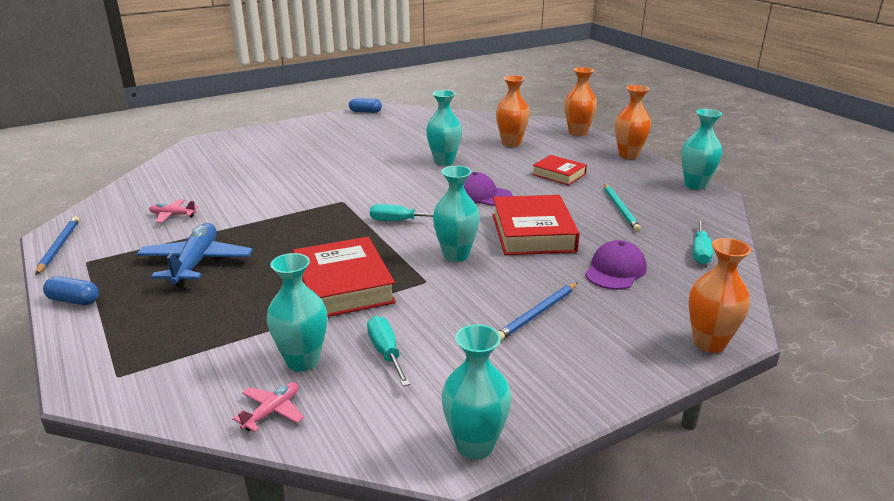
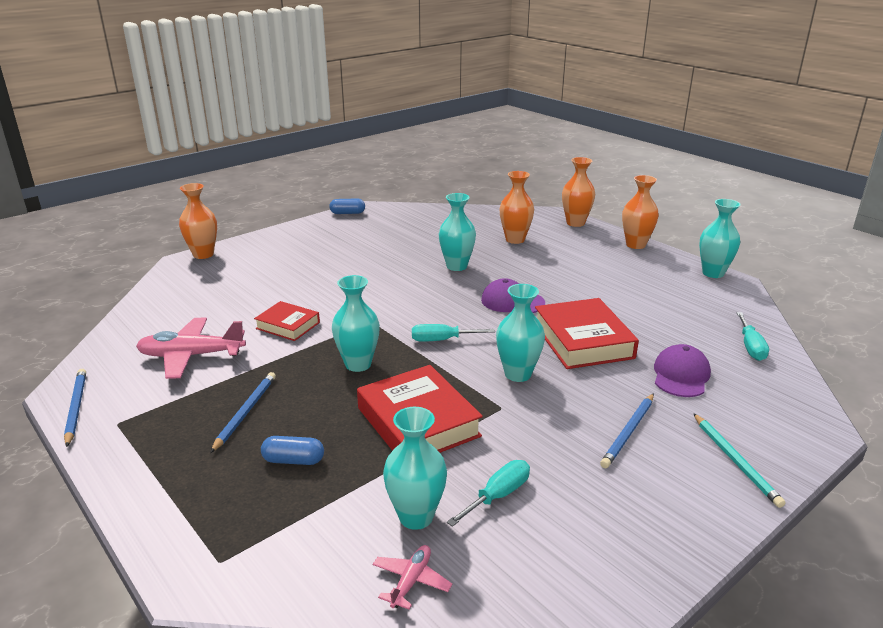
camera: 10 degrees left, 0 degrees up
(74, 300) = (125, 474): blue capsule -> blue capsule (293, 460)
(173, 215) = (191, 356): pink plane -> pink plane, size x1.96
(196, 263) = (245, 412): blue plane -> blue pencil
(386, 352) = (498, 495): turquoise screwdriver -> turquoise screwdriver turned 75 degrees clockwise
(475, 445) = (635, 590): turquoise vase -> turquoise vase (358, 364)
(559, 174) = (578, 271): red book -> red book (288, 325)
(620, 209) = (655, 306): turquoise pencil -> turquoise pencil (735, 461)
(709, 343) = (802, 446): orange vase -> orange vase (203, 254)

